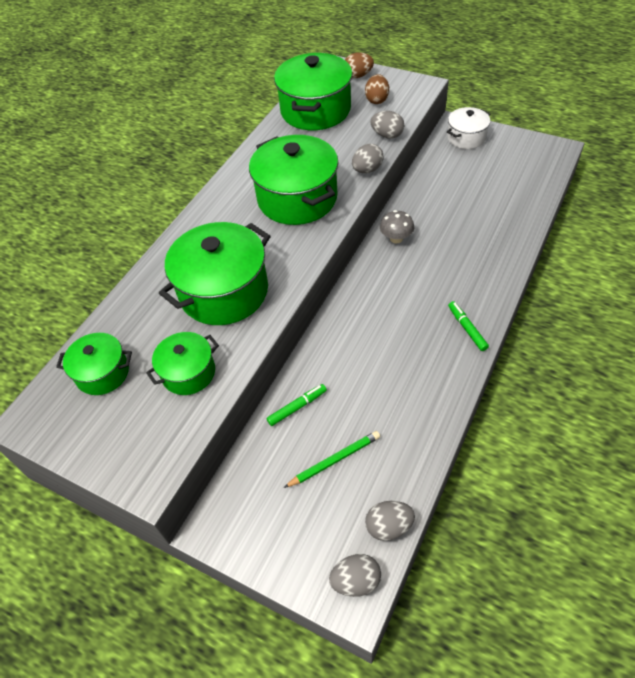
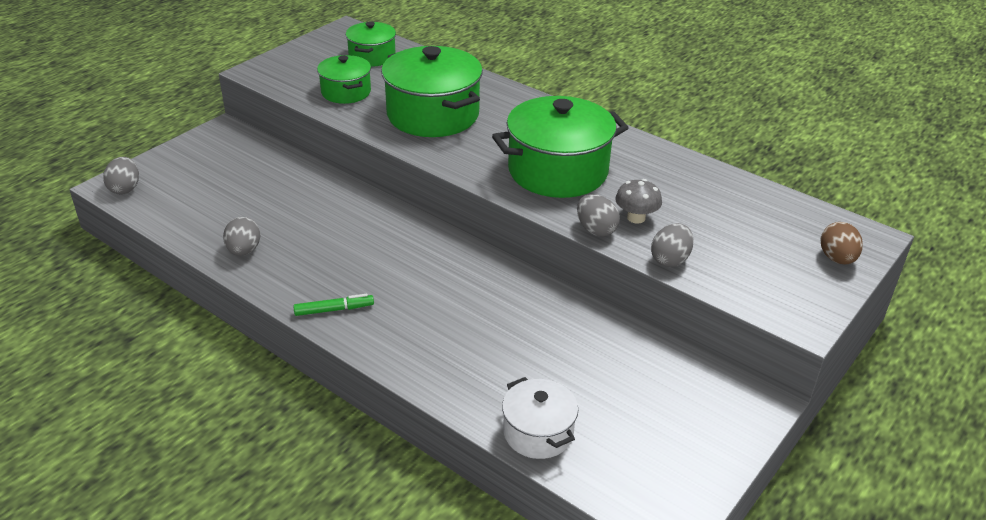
camera: 95 degrees right, 15 degrees down
(297, 407) = (306, 181): green marker -> none
(315, 110) = (744, 207): green pot -> none
(334, 460) = (236, 193): green pencil -> none
(377, 100) = (765, 266): brown egg -> none
(389, 526) = (154, 212): grey egg -> grey egg (244, 251)
(396, 238) = (508, 284): grey mushroom -> grey mushroom (636, 218)
(466, 138) = (721, 407): white pot -> white pot (538, 433)

